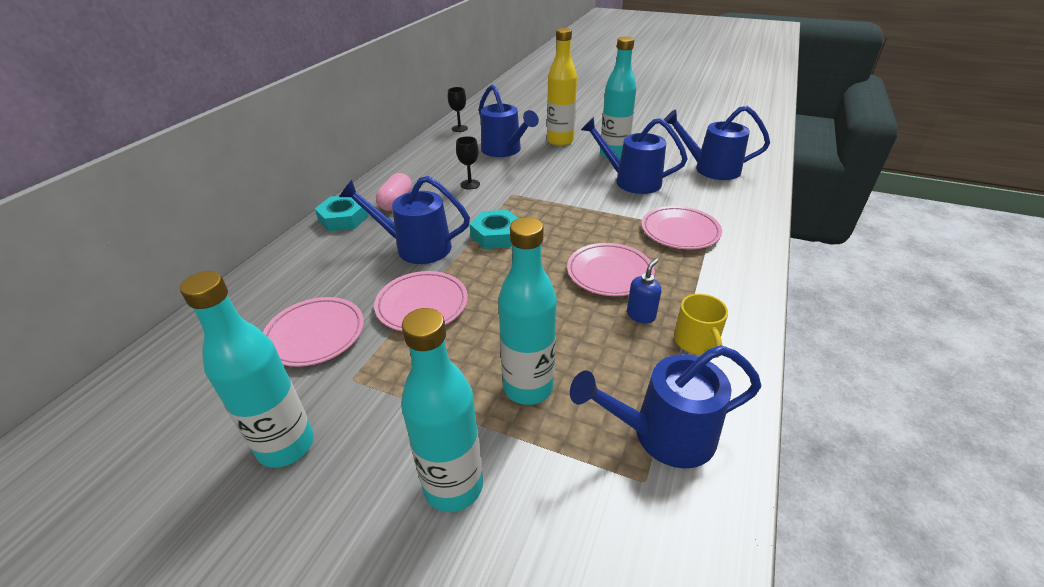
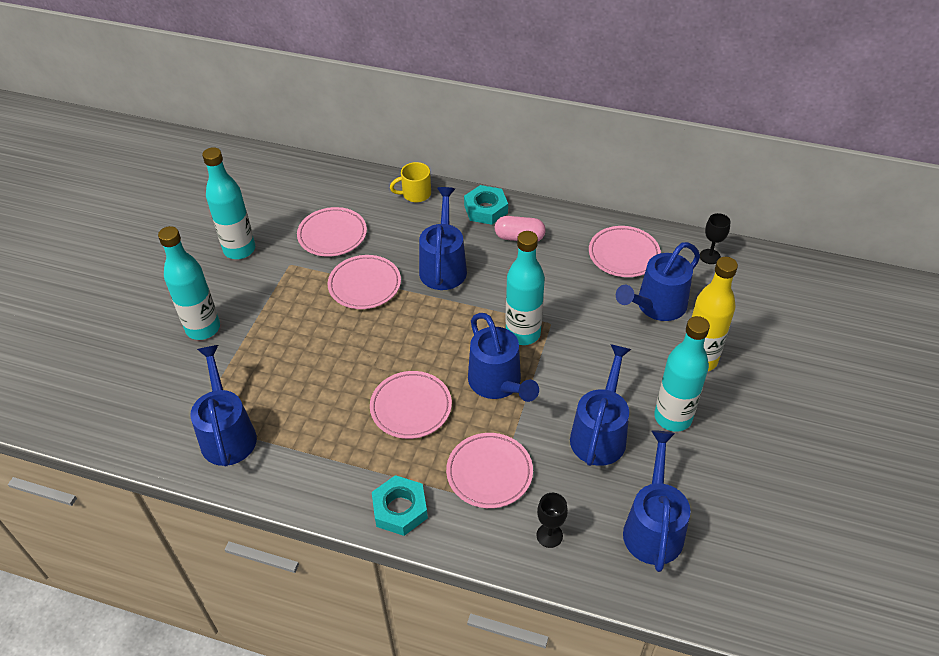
camera: 85 degrees right, 10 degrees up
(443, 158) = (623, 254): none -> pink plate
(470, 184) = (565, 286): black goblet -> black goblet (549, 535)
(496, 235) = (468, 319): turquoise nut -> turquoise nut (400, 509)
(528, 387) = (275, 357): turquoise bottle -> turquoise bottle (523, 333)
(580, 222) = (498, 383): none -> blue watering can
(641, 315) = (351, 428): blue soap dispenser -> none
(696, 342) = (317, 465): yellow mug -> yellow mug (415, 194)

